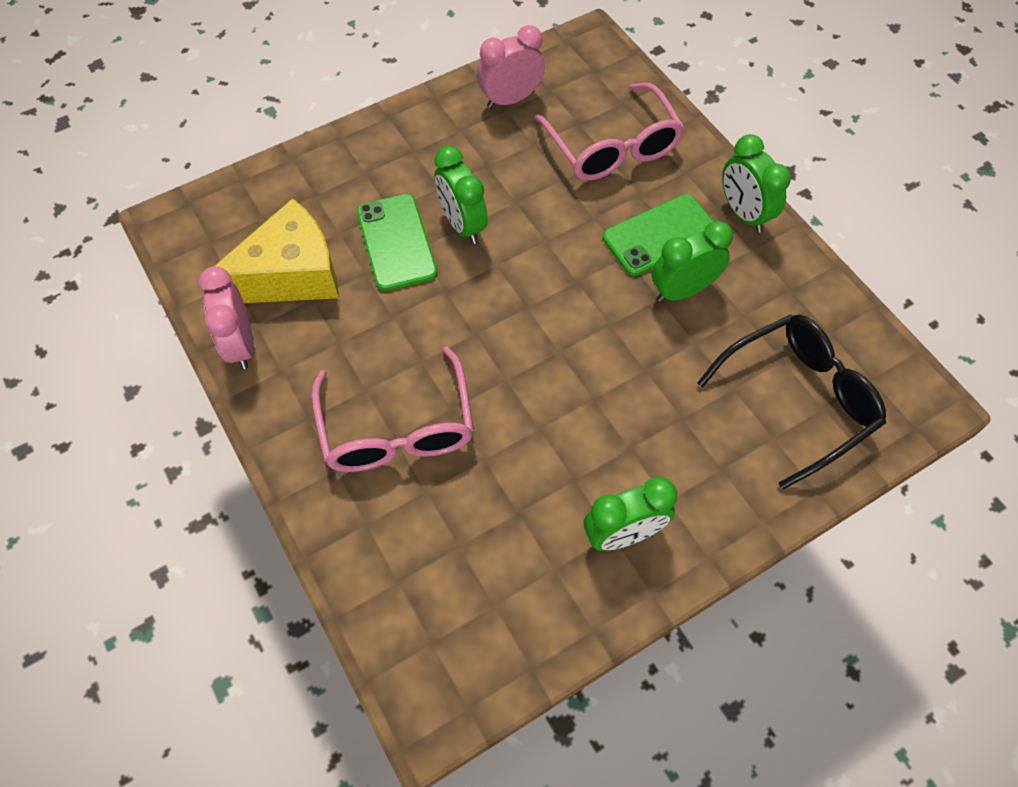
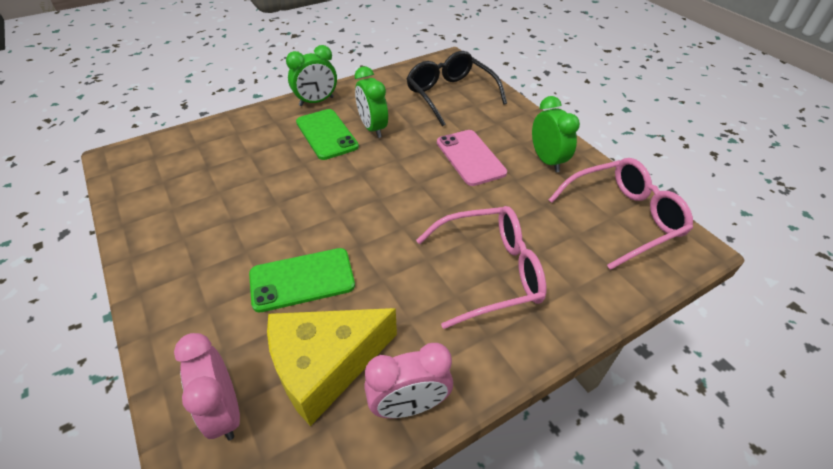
camera: 90 degrees left, 15 degrees down
(290, 274) = (325, 366): yellow cheese -> yellow cheese turned 90 degrees counterclockwise
(462, 224) = (292, 235): green clock -> none
(511, 99) = (161, 204): pink clock -> pink clock (225, 410)
(612, 147) = (239, 151): pink glasses -> pink glasses (623, 218)
(622, 420) = (470, 157): none -> pink phone

